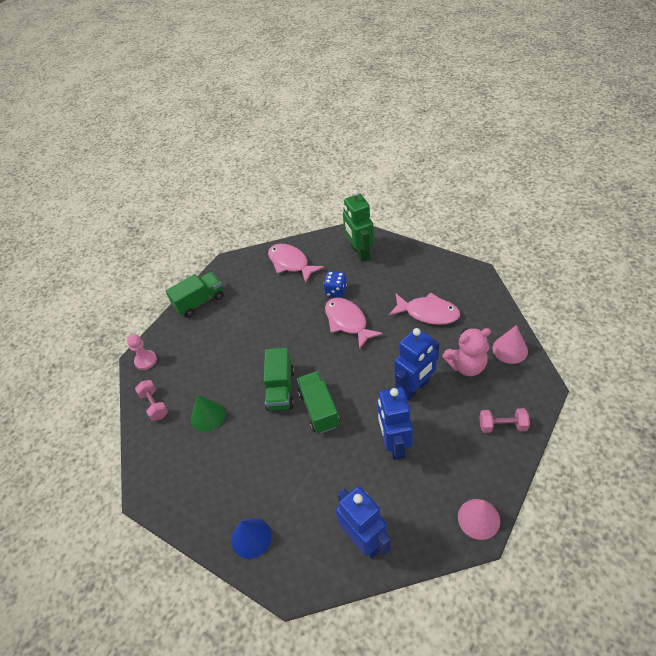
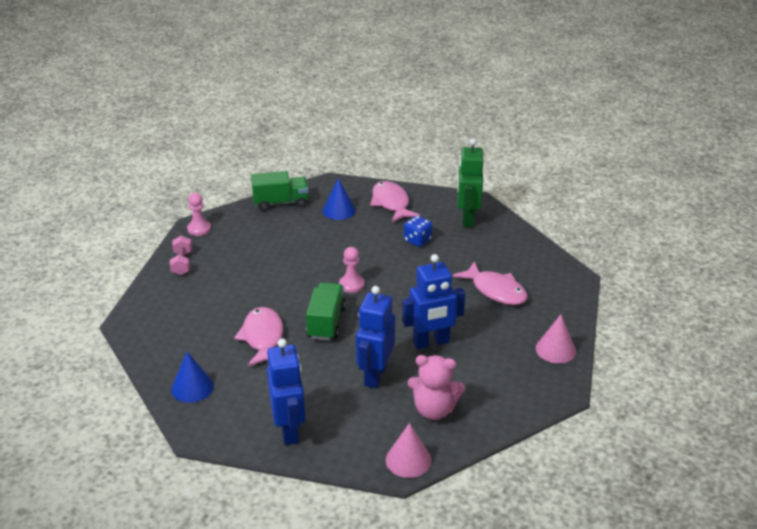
camera: 20 degrees right, 15 degrees down
(208, 416) = (222, 289): green cone -> none
(253, 288) = (339, 210): none -> blue cone
(280, 389) = (302, 295): green truck -> none
(313, 360) = (351, 285): none -> pink pawn
(348, 322) = (408, 268): pink fish -> pink fish (263, 338)
(466, 365) = (498, 345): pink teddy bear -> pink teddy bear (434, 410)
(502, 426) = (493, 404): pink dumbbell -> none

